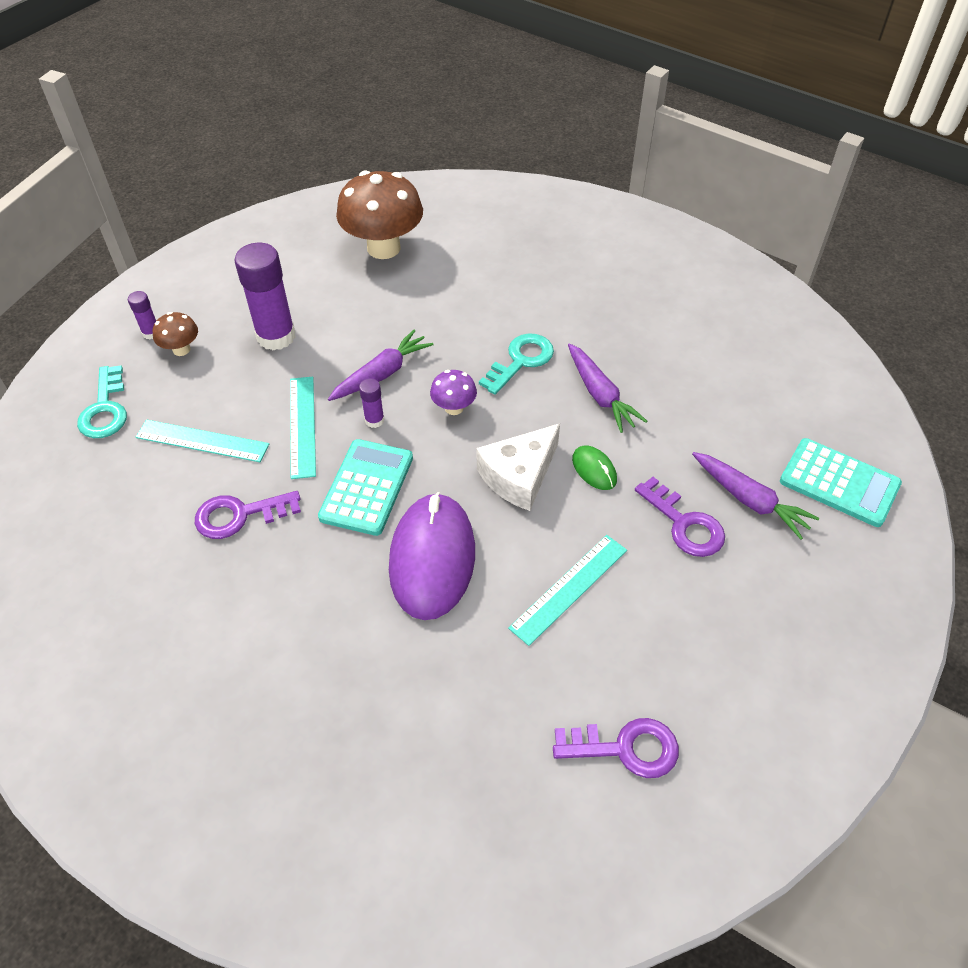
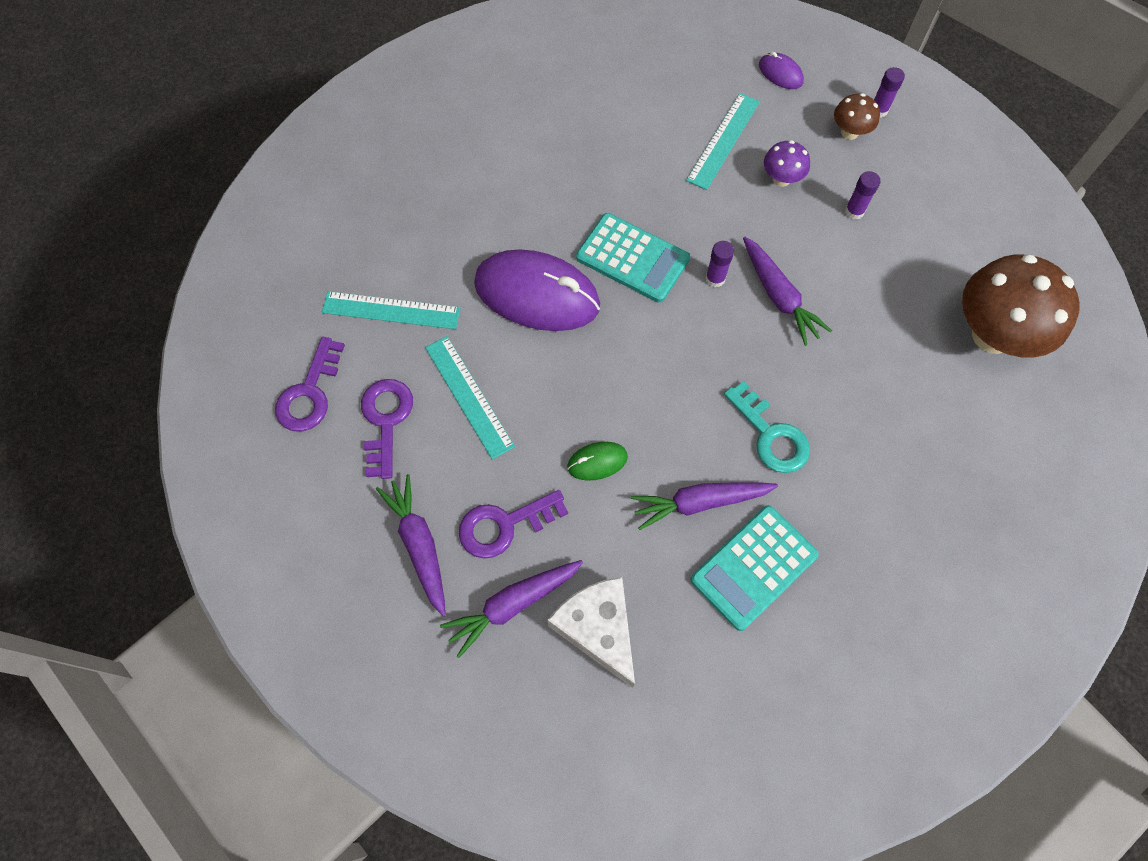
camera: 105 degrees right, 15 degrees up
(105, 409) = (780, 73): turquoise key -> purple mouse
(240, 515) = (629, 160): purple key -> purple key (386, 420)
(276, 336) = (854, 211): purple glue stick -> purple glue stick, size x0.47
(302, 426) = (722, 218): turquoise ruler -> turquoise ruler (391, 310)
(454, 408) = (715, 352): purple mushroom -> purple mushroom (781, 179)
(519, 476) = (609, 390): white cheese -> white cheese (598, 629)
(736, 586) = (419, 545): none -> purple carrot
(839, 483) = (504, 717): turquoise calculator -> turquoise calculator (753, 567)

